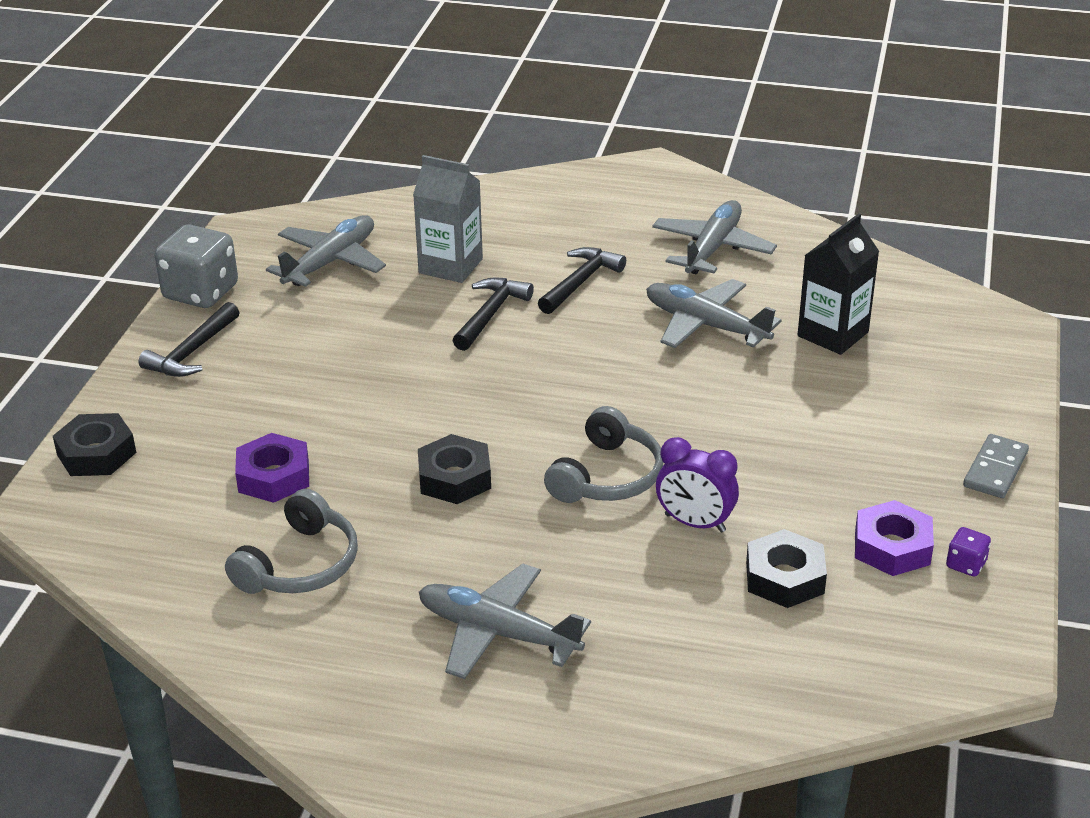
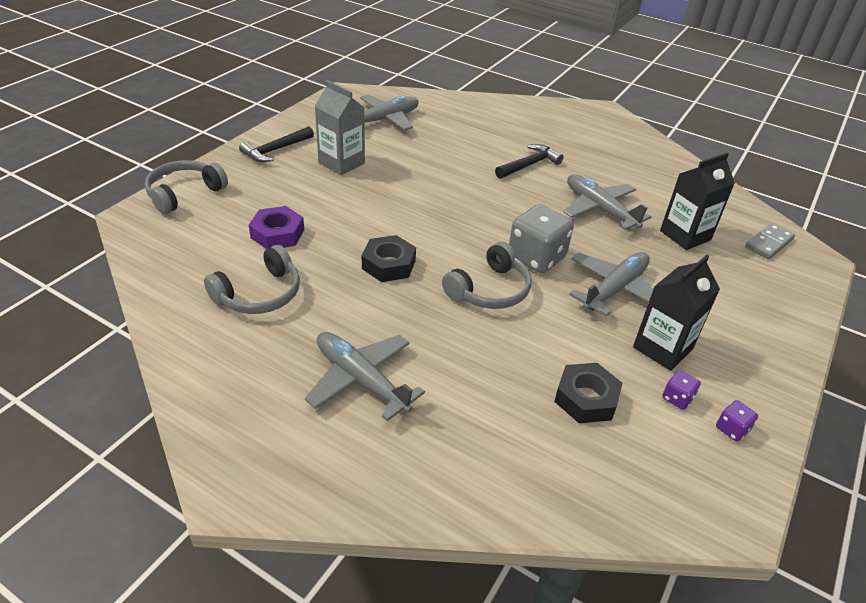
camera: 15 degrees right, 5 degrees up
(96, 453) = (184, 193): black nut -> grey headphones
(201, 292) = (301, 119): grey dice -> grey dice (536, 257)
(450, 266) = (453, 138): grey carton -> grey carton (341, 163)
(490, 314) = (463, 170): black hammer -> none
(695, 523) = (536, 339): purple clock -> none
(712, 248) = (623, 164): grey plane -> grey plane (615, 289)
(854, 492) = (662, 348): none -> black carton
(892, 547) = (677, 398): purple nut -> purple dice
(995, 469) = (777, 361): grey domino -> grey domino (769, 243)

